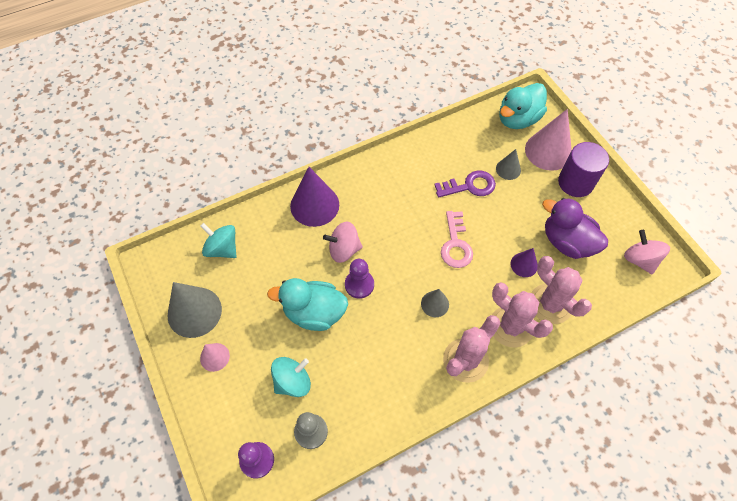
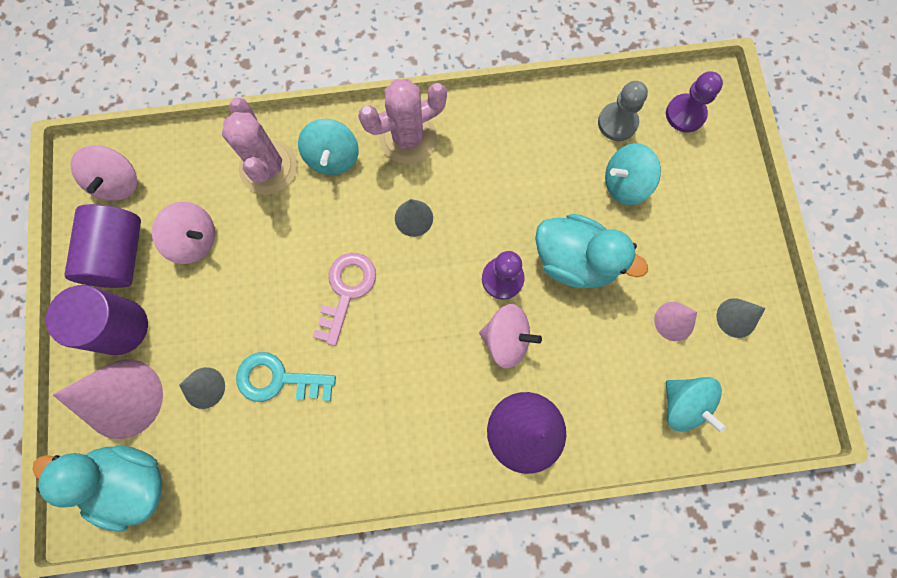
camera: 160 degrees left, 15 degrees up
(194, 312) = (736, 318): grey cone -> grey cone, size x0.53
(214, 357) = (717, 246): pink cone -> pink cone (674, 321)
(469, 186) = (278, 379): purple key -> turquoise key
(511, 326) = (333, 157): pink cactus -> turquoise spinning top
(518, 119) = (131, 481): turquoise duck -> turquoise duck turned 135 degrees counterclockwise
(524, 264) = (271, 229): purple cone -> none
(567, 242) = (194, 240): purple duck -> pink spinning top
(605, 219) = (120, 255): none -> purple cylinder

